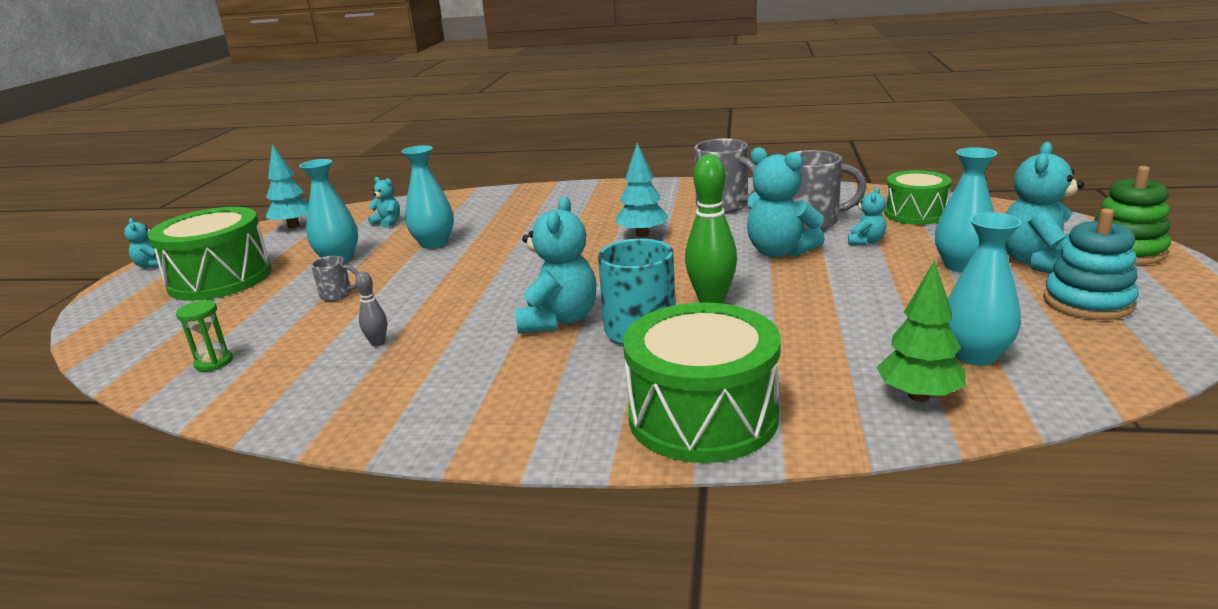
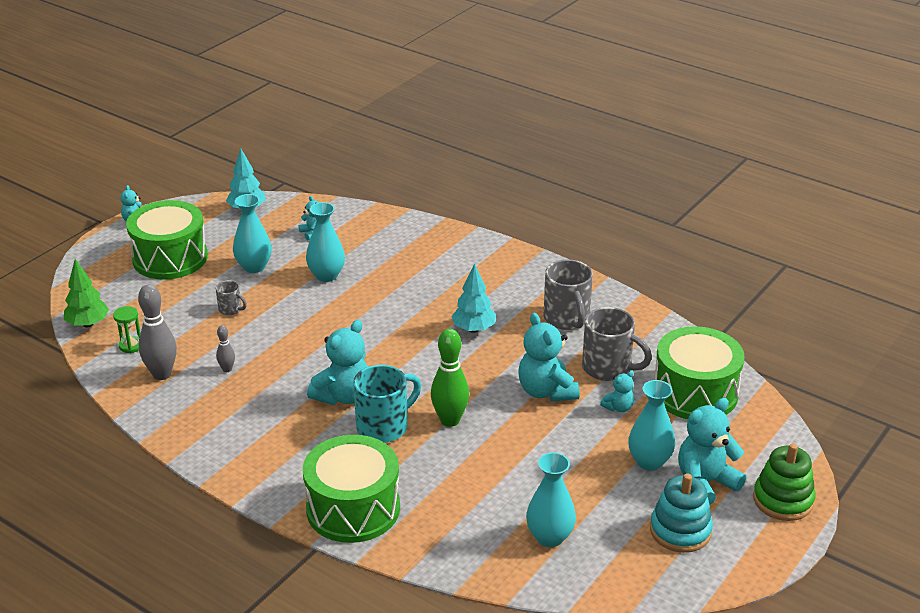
camera: 25 degrees right, 10 degrees up
(283, 375) = (162, 374): none -> grey bowling pin
(915, 214) = (695, 393): green drum -> green drum, size x1.60
(918, 396) = (480, 549): green tree -> green tree (88, 324)

